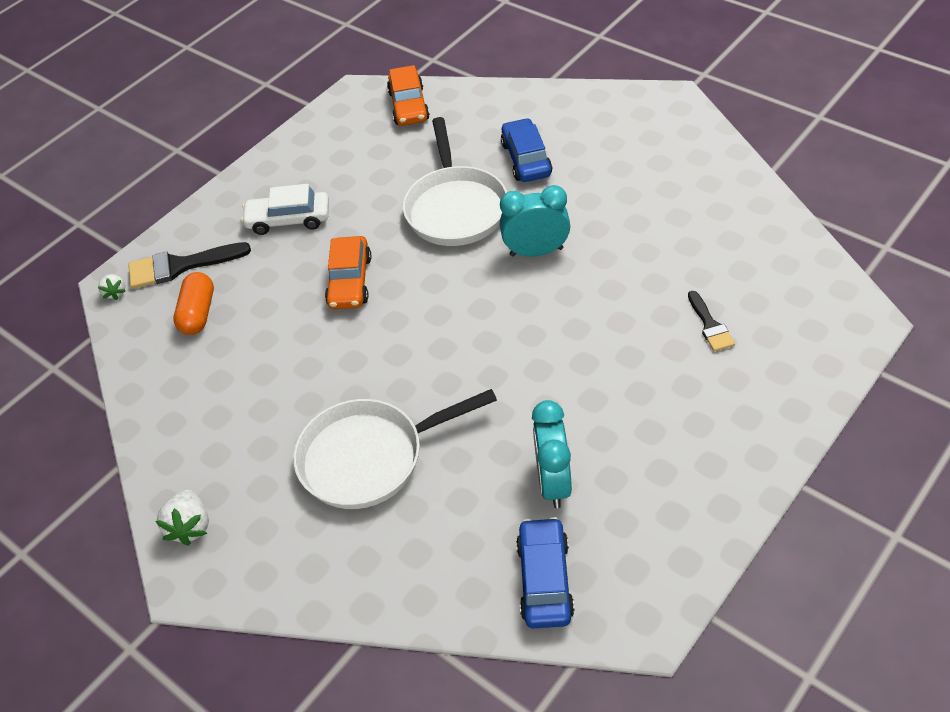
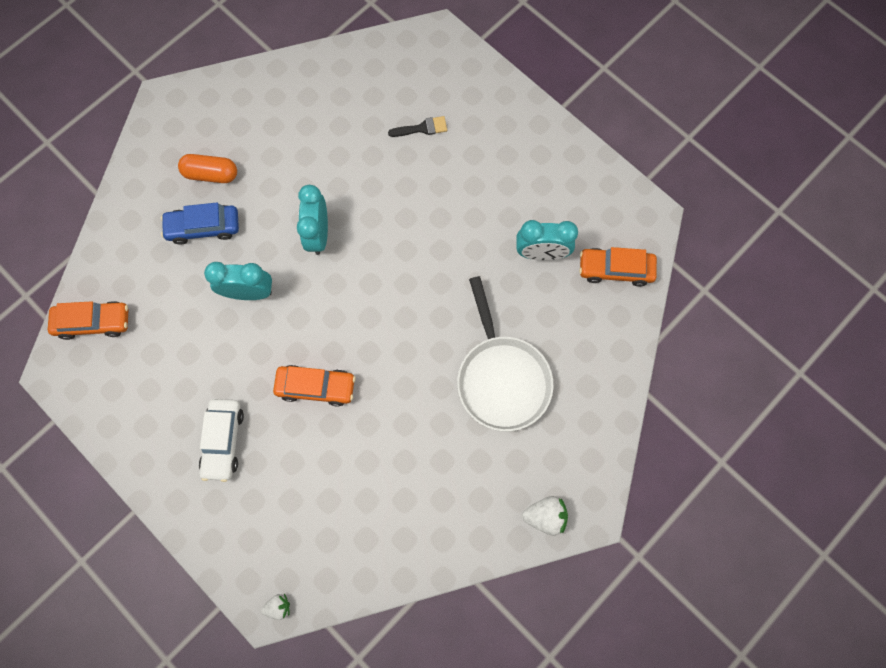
camera: 90 degrees left, 25 degrees up
(180, 266) = (259, 544): black brush -> none
(198, 313) = (323, 522): orange capsule -> orange capsule (211, 174)
(455, 208) = (249, 292): white pan -> turquoise clock
(545, 580) = (615, 269): blue car -> orange car

